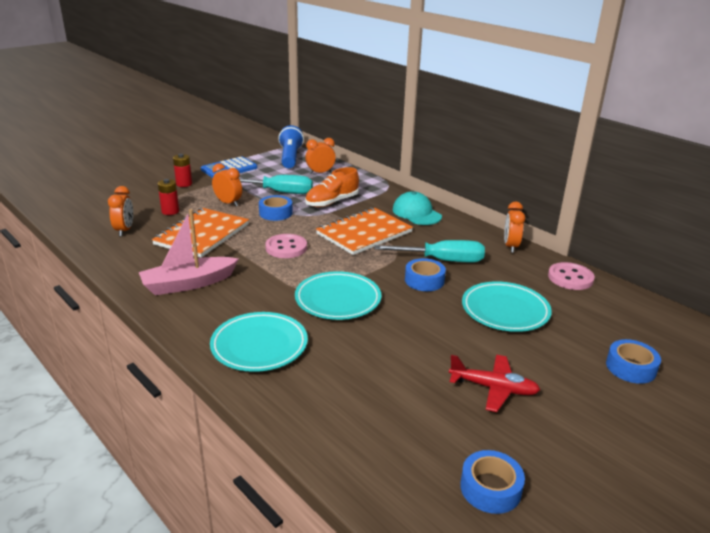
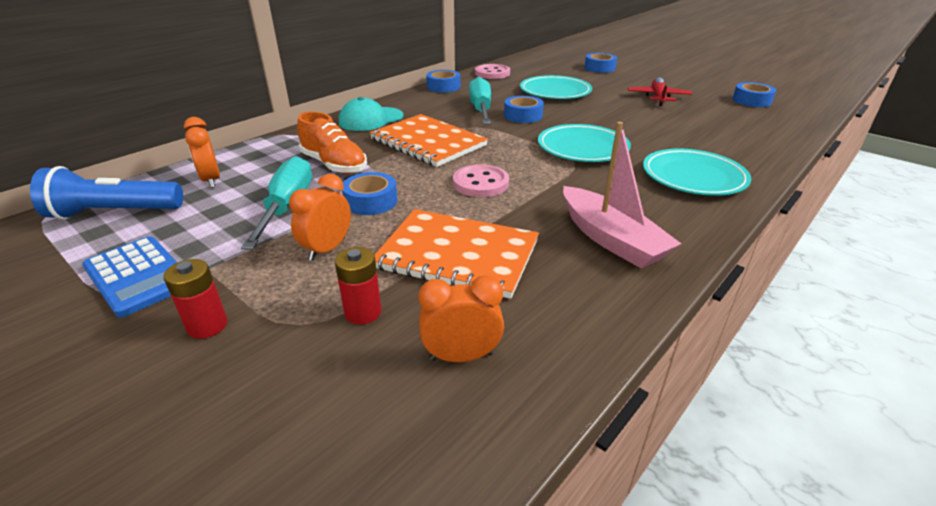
camera: 95 degrees left, 5 degrees up
(510, 246) = (443, 87): orange clock -> blue tape

